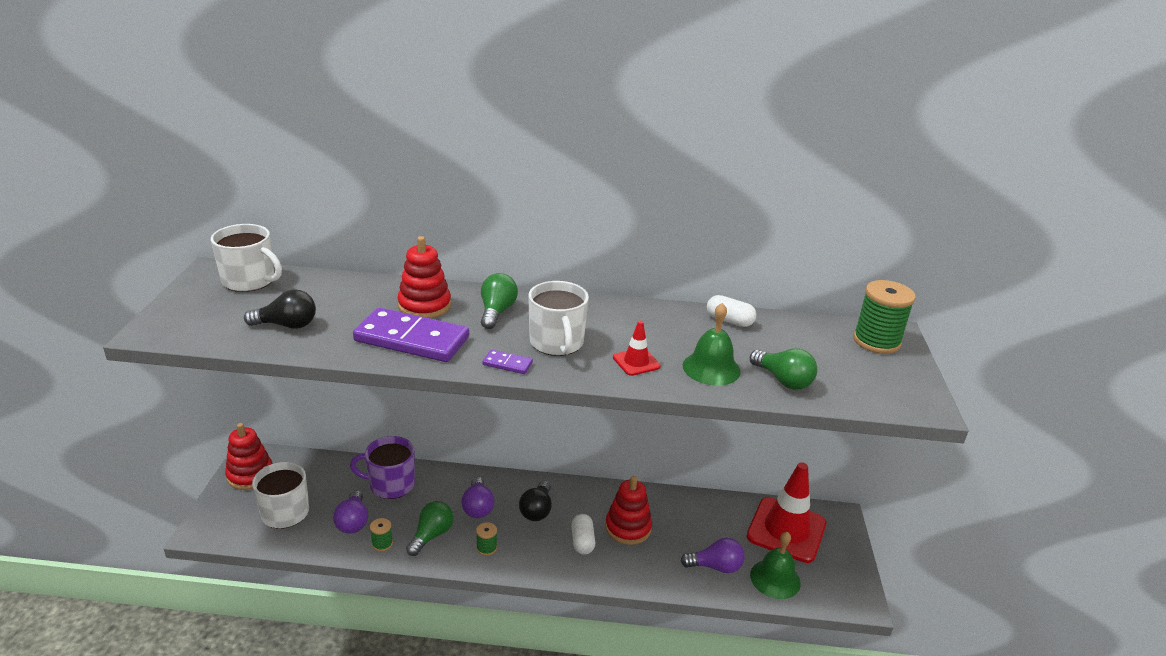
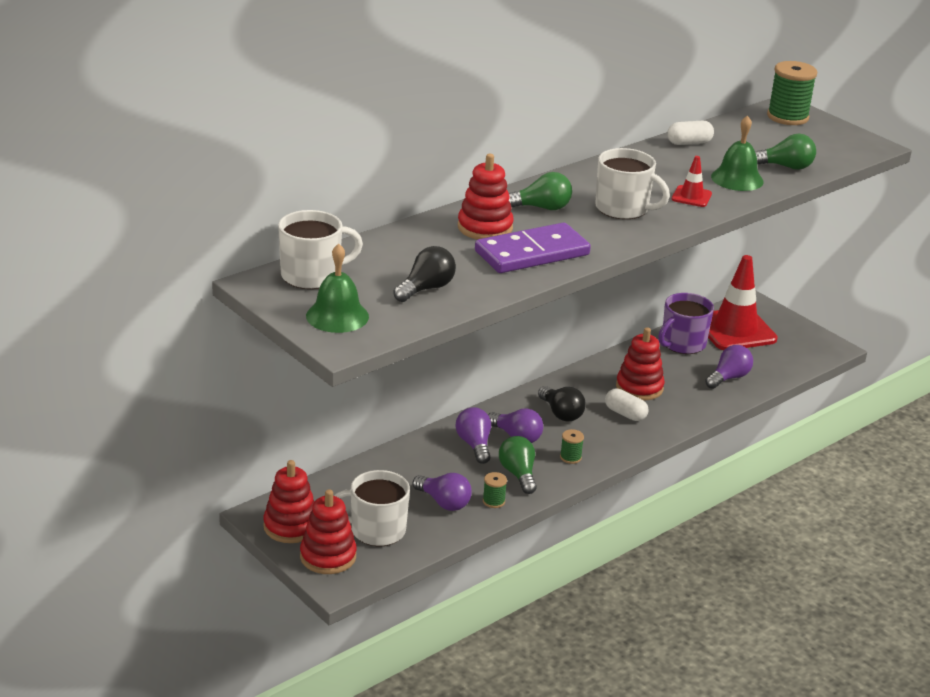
camera: 45 degrees left, 0 degrees up
(230, 509) = (328, 556): none -> red stacking toy
(390, 484) = (422, 462): purple mug -> purple mug (682, 343)
(442, 494) = (474, 445): none -> purple light bulb
(496, 312) = (541, 208): green light bulb -> green light bulb turned 120 degrees clockwise
(507, 364) = (624, 237): purple domino -> none
(775, 579) = (771, 363): green bell -> green bell (337, 316)

